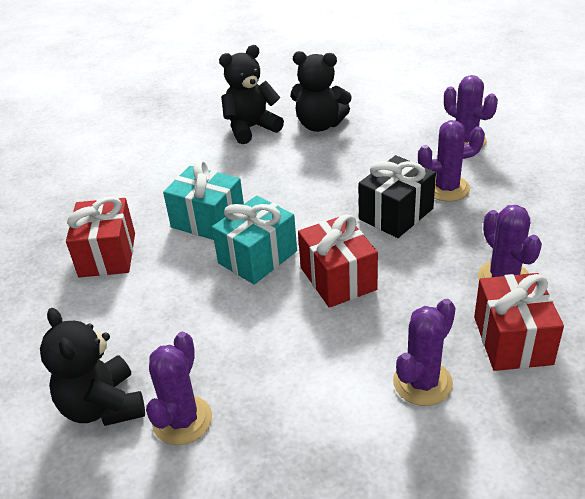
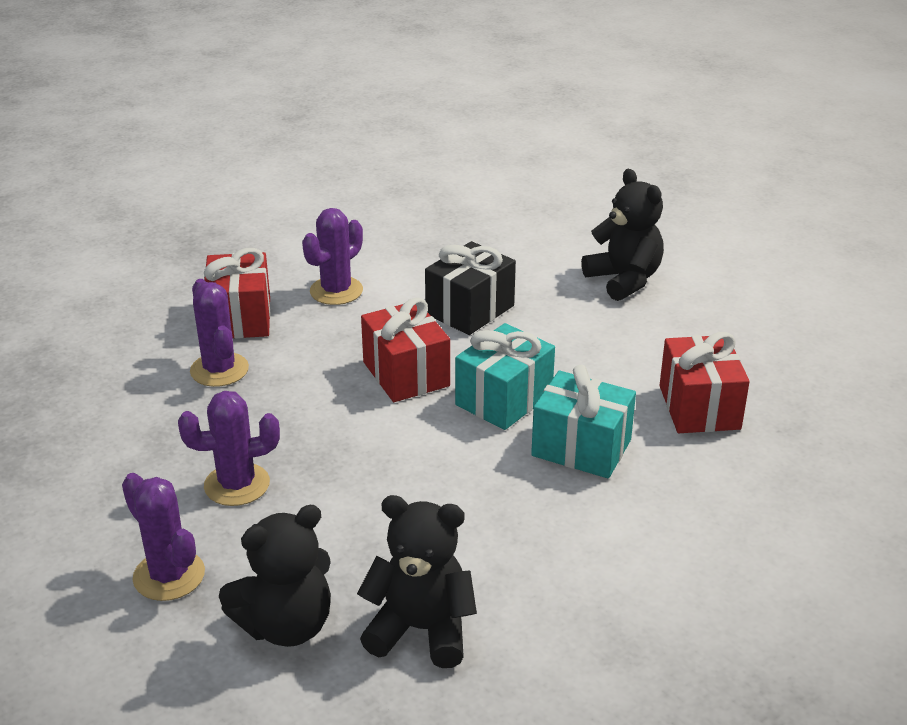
camera: 175 degrees right, 5 degrees down
(182, 420) = (548, 271): purple cactus -> none
(251, 128) = (553, 628): black teddy bear -> black teddy bear (286, 625)
(396, 214) = (320, 449): black gift -> black gift (470, 310)

